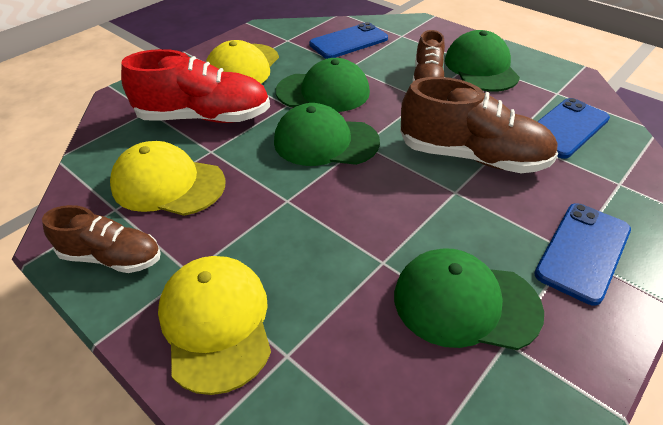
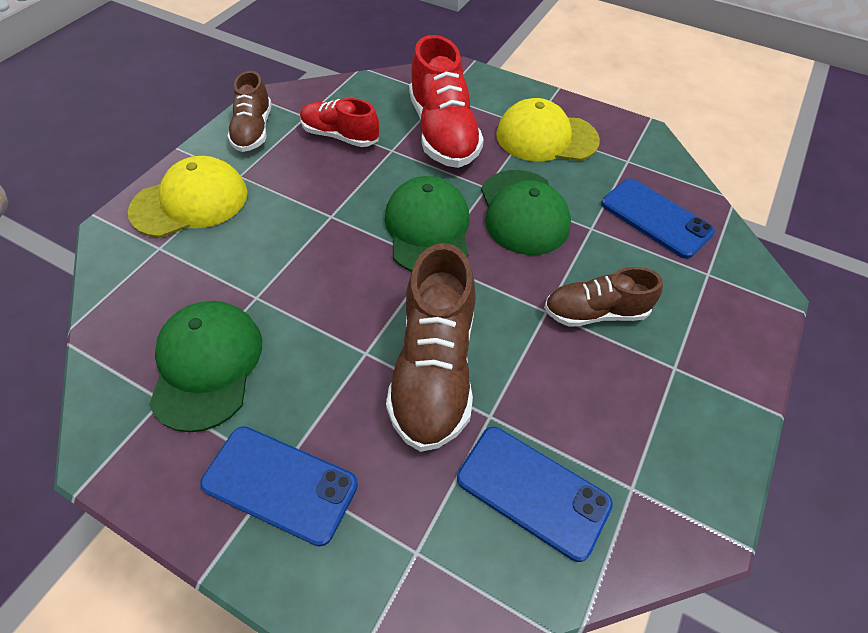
camera: 75 degrees right, 10 degrees up
(168, 184) = (340, 136): yellow cap -> red shoe
(481, 68) = (660, 378): green cap -> none

